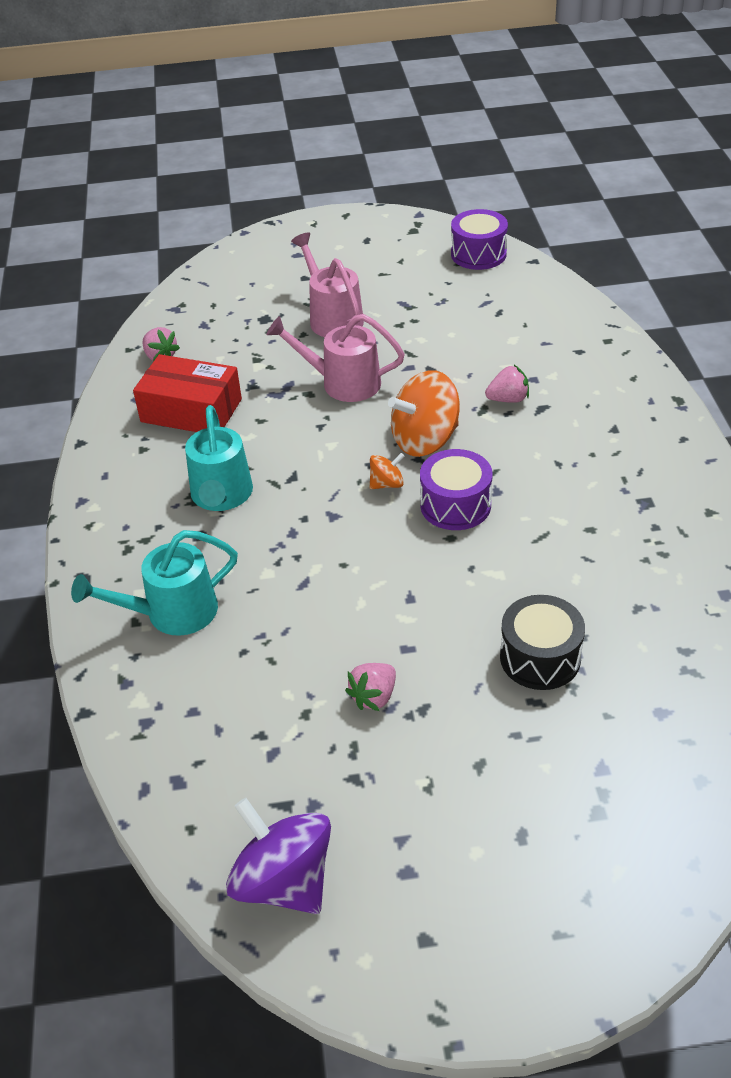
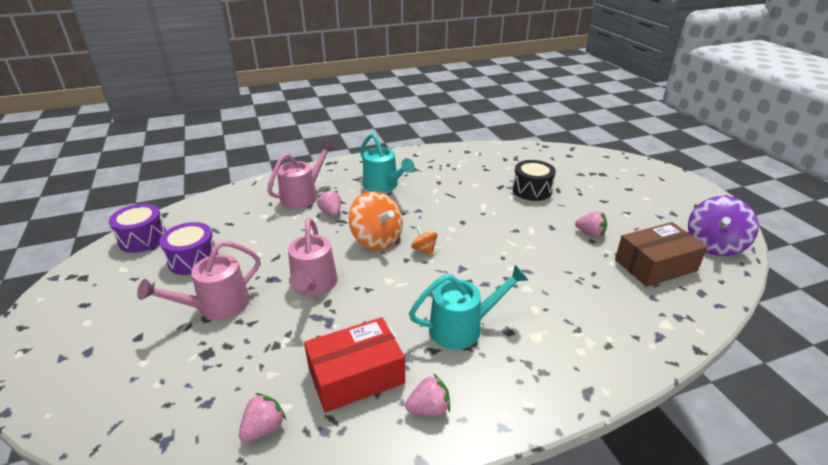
camera: 105 degrees left, 10 degrees down
(128, 455) = (429, 408): none -> pink strawberry
(171, 613) = (589, 327): turquoise watering can -> turquoise watering can (384, 186)
(191, 410) = (356, 375): red box -> red box turned 60 degrees clockwise
(261, 752) = (655, 265): none -> brown box
(455, 505) = (435, 222): purple drum -> purple drum (193, 259)
(563, 373) = (303, 196): none -> pink watering can

